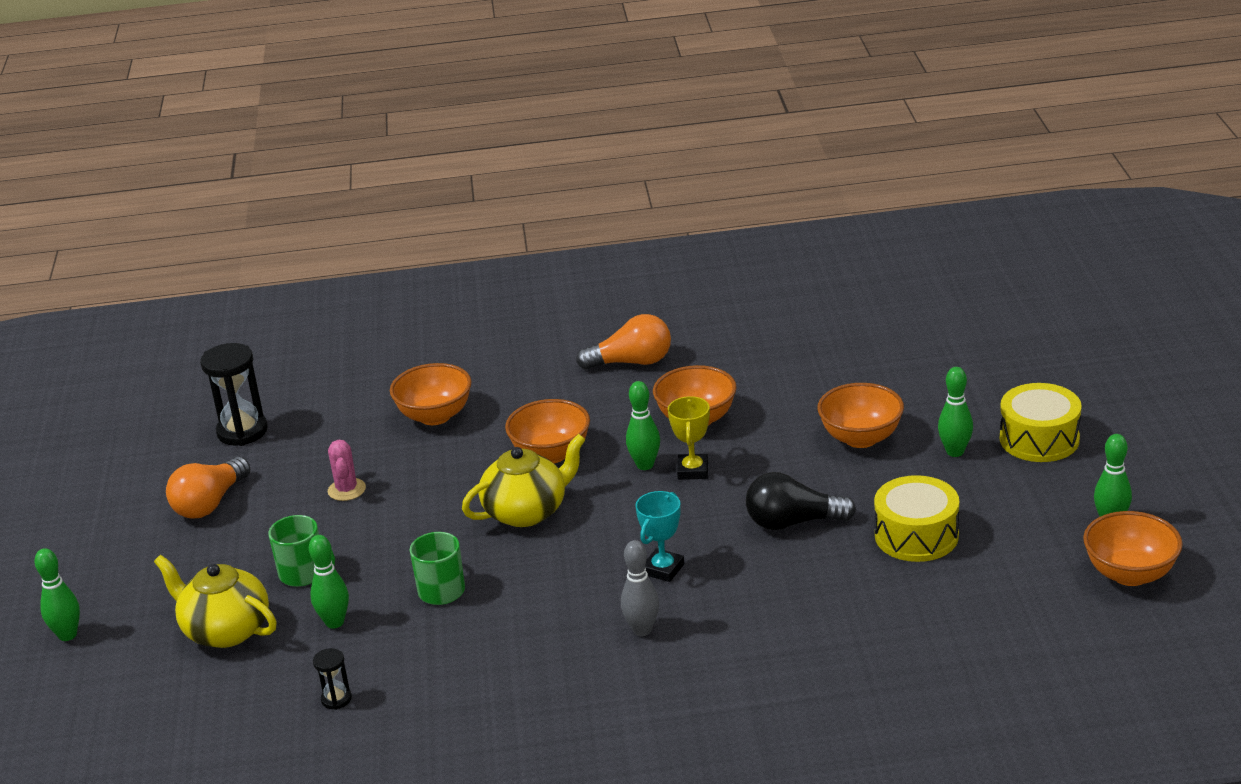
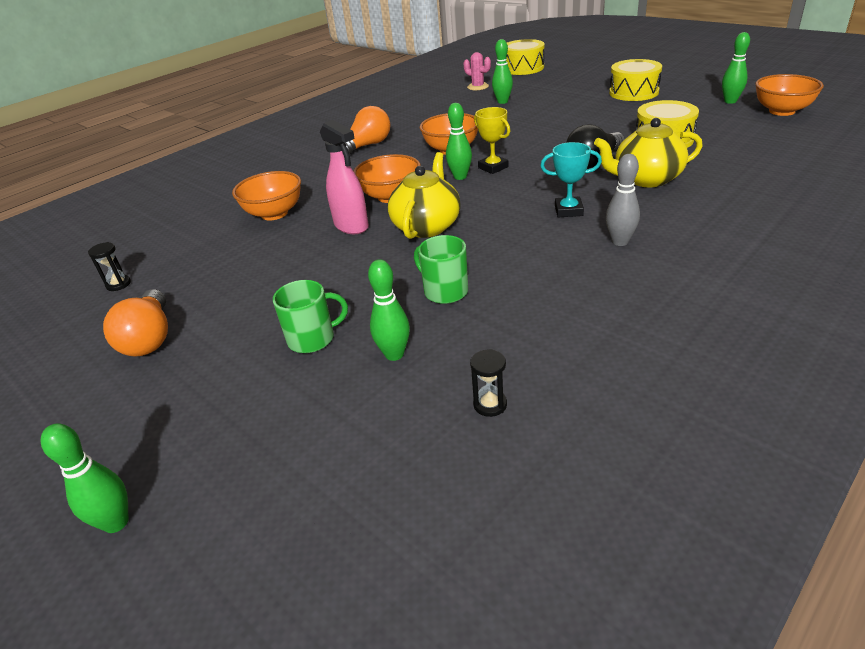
camera: 40 degrees left, 5 degrees up
(225, 630) = (300, 415): yellow teapot -> yellow teapot (646, 179)
(242, 431) = (118, 284): black hourglass -> black hourglass, size x0.50
(346, 490) = (267, 275): pink cactus -> pink cactus (478, 87)
(472, 472) = (351, 226): none -> pink spray bottle
(663, 569) = (568, 210): turquoise trophy -> turquoise trophy turned 75 degrees counterclockwise
(861, 438) = (553, 123): orange bowl -> none
(955, 452) = (608, 109): green bowling pin -> green bowling pin (502, 102)
(1005, 311) = (523, 68): none -> yellow drum

